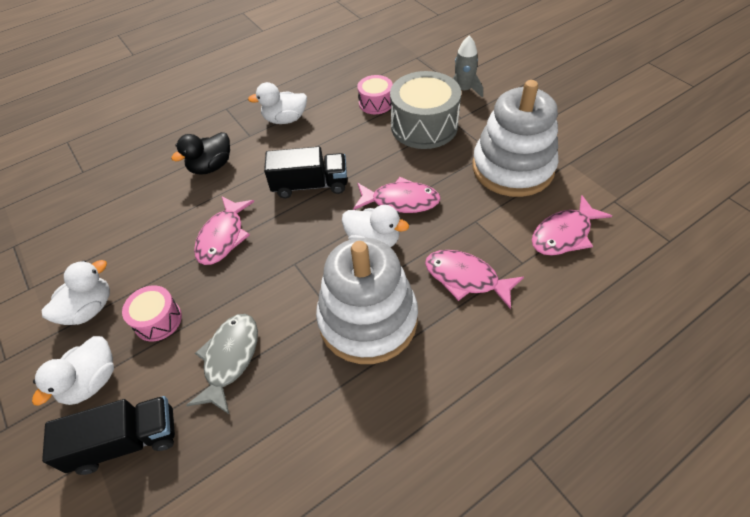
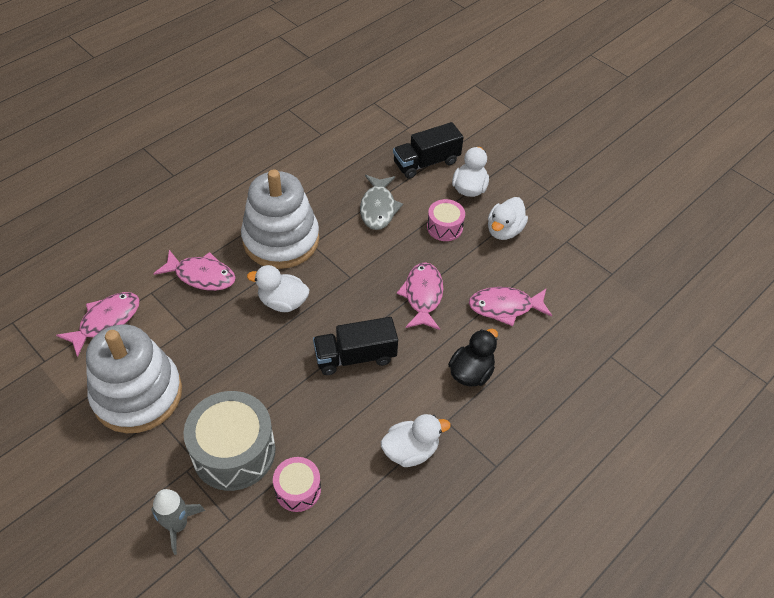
camera: 165 degrees right, 0 degrees up
(400, 201) = (259, 344): pink fish -> pink fish (505, 307)

